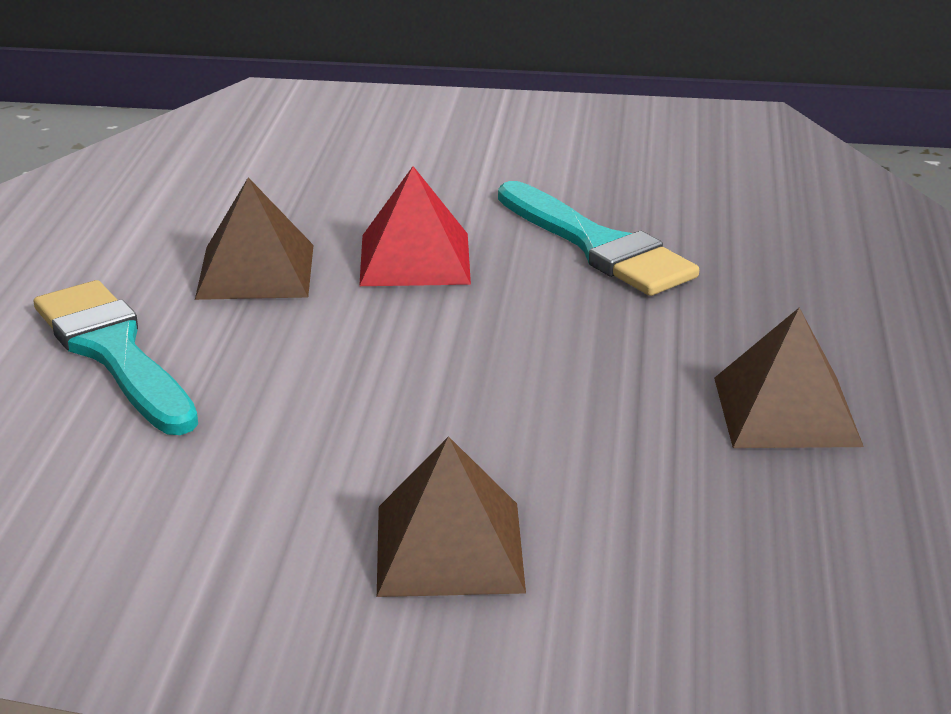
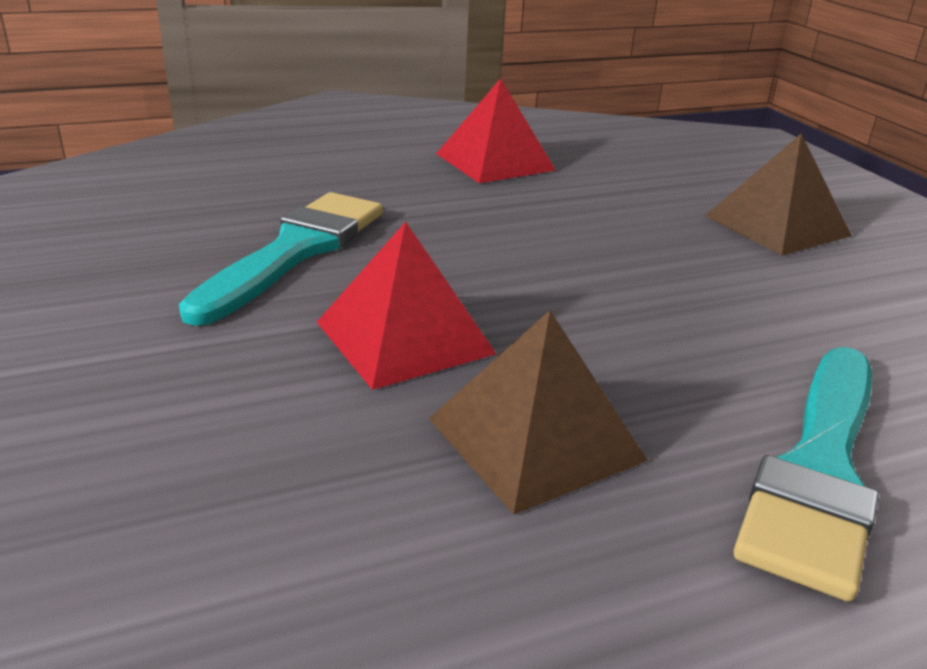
camera: 120 degrees left, 0 degrees up
(786, 411) = (494, 161): brown pyramid -> red pyramid

